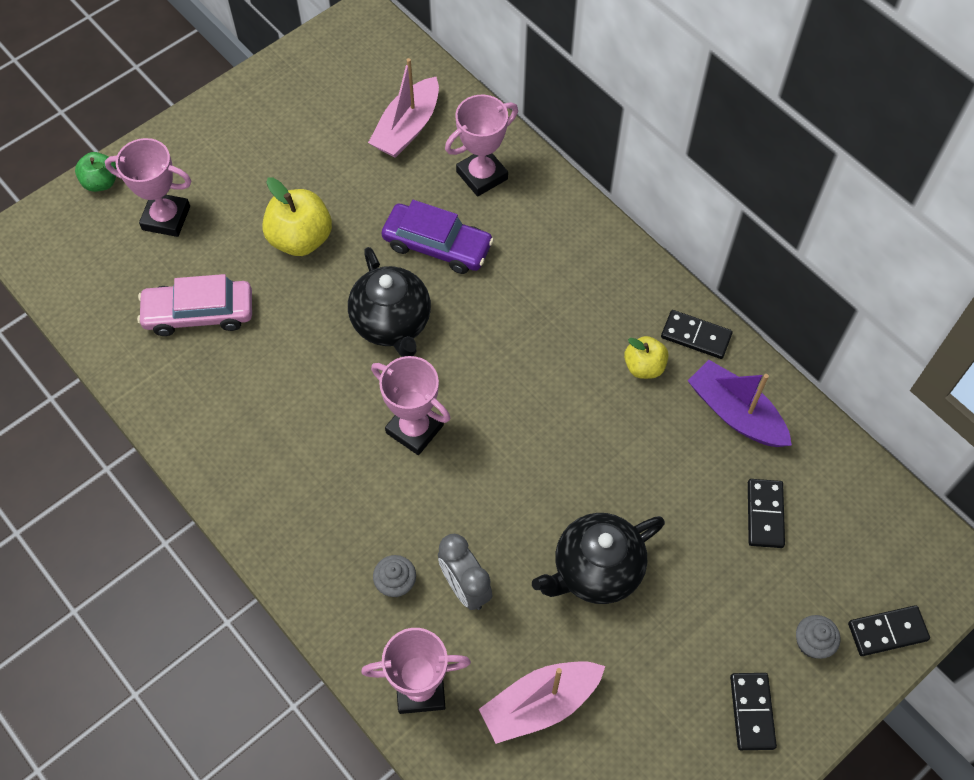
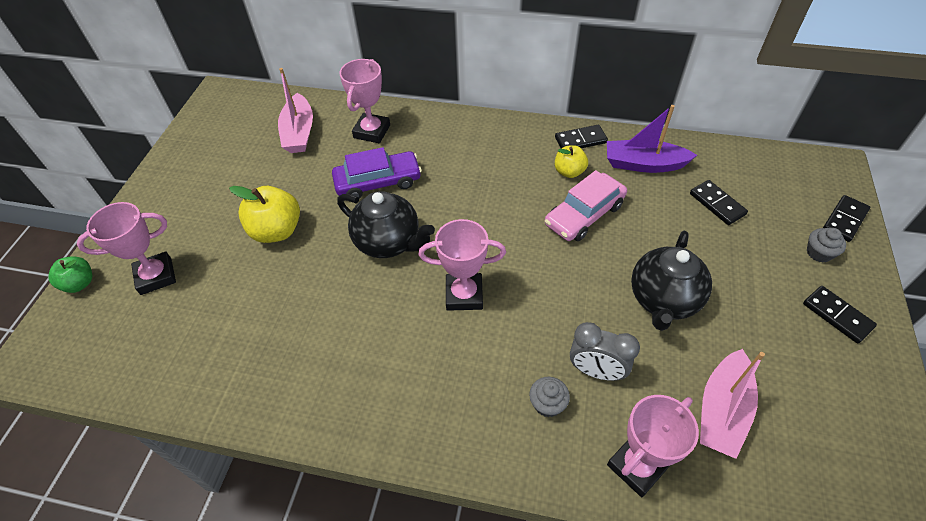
camera: 35 degrees left, 10 degrees down
(199, 313) = (234, 322): pink car -> pink car (584, 215)

